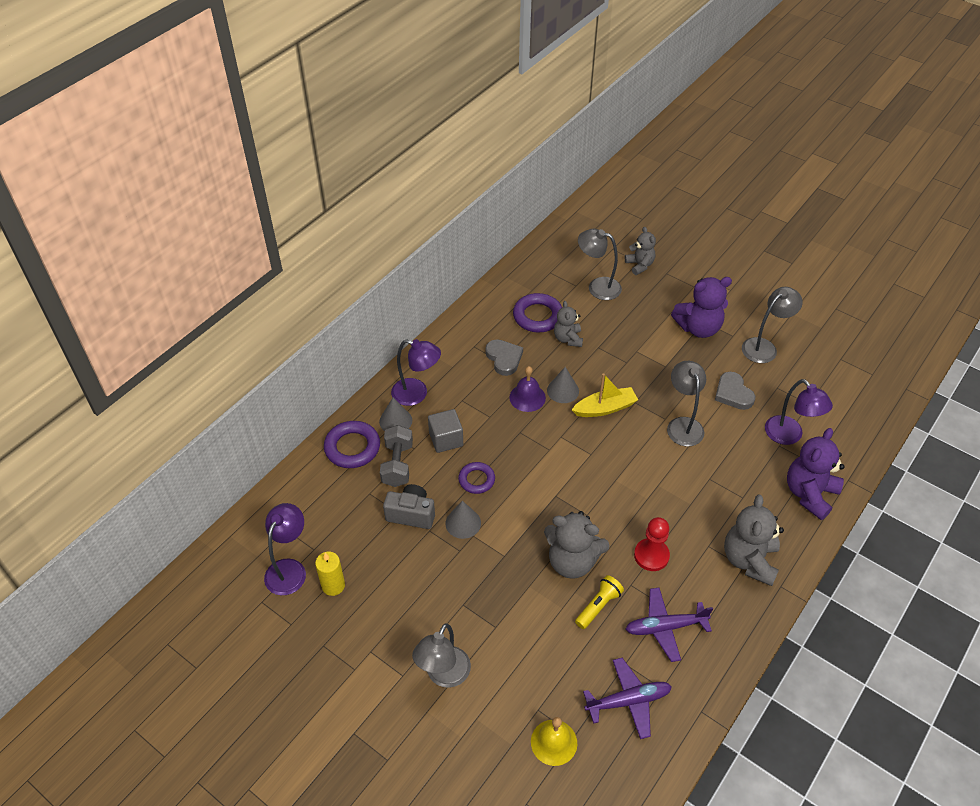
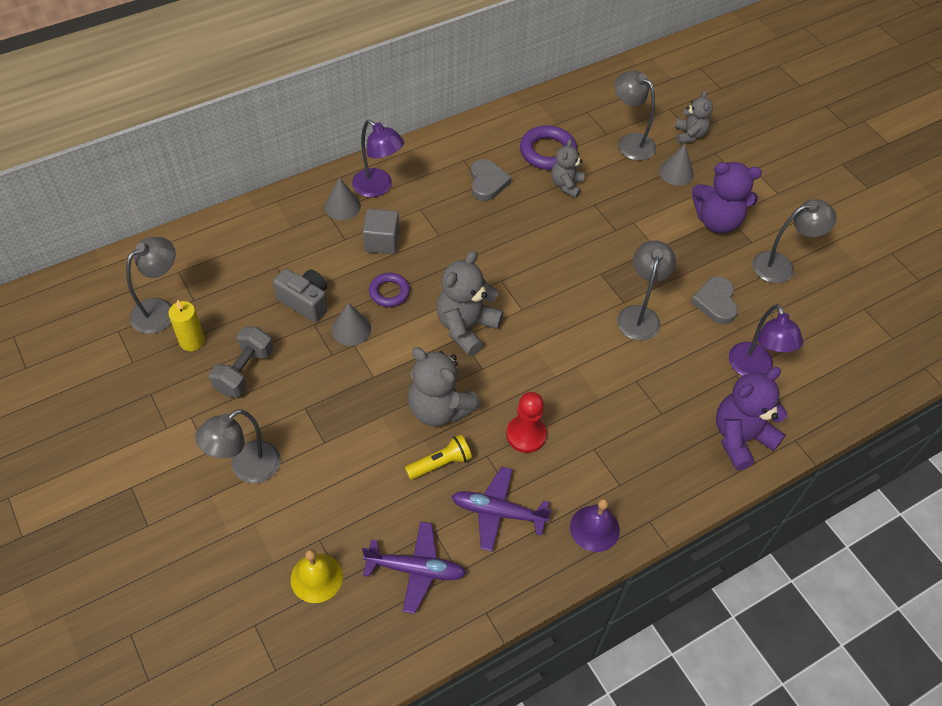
camera: 20 degrees right, 5 degrees up
(289, 569) = (160, 310): purple lamp -> grey lamp
(352, 447) = (285, 217): purple ring -> none
(397, 464) = (319, 249): grey dumbbell -> grey dumbbell (244, 371)
(527, 397) = (489, 229): purple bell -> purple bell (594, 528)
(563, 390) = (530, 235): grey cone -> grey cone (676, 172)
(605, 408) = (564, 268): yellow boat -> none
(749, 560) = (630, 480): grey teddy bear -> grey teddy bear (466, 327)

